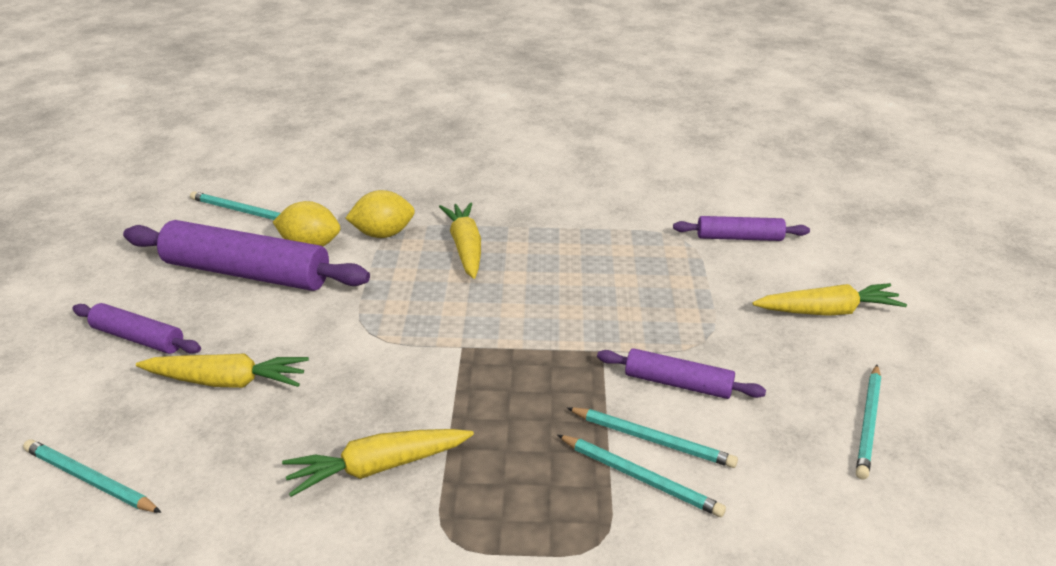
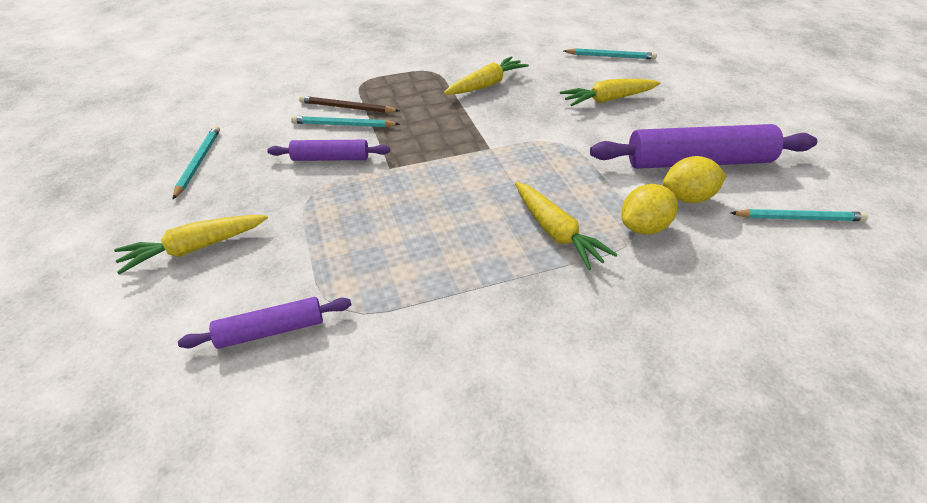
camera: 160 degrees right, 10 degrees up
(138, 338) = (692, 107): purple rolling pin -> none
(640, 478) = (347, 108): turquoise pencil -> brown pencil

